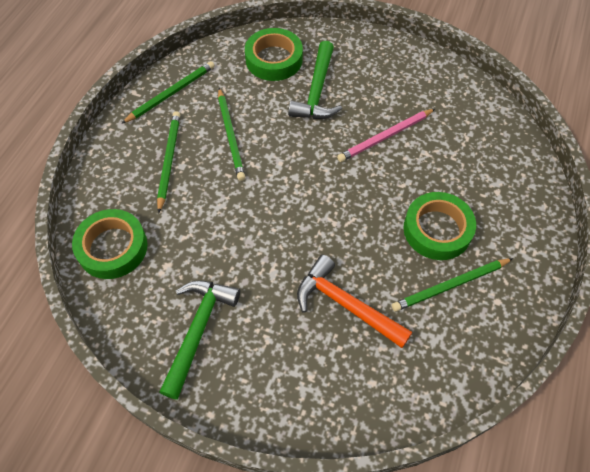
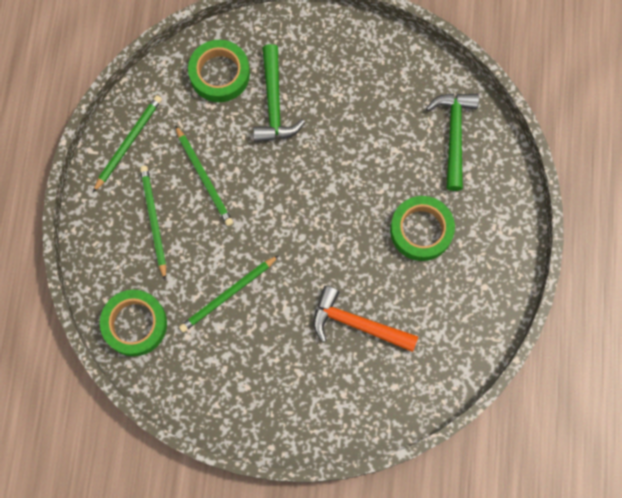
camera: 15 degrees left, 15 degrees up
(198, 330) = (238, 380): green hammer -> green hammer (454, 135)
(385, 137) = (353, 141): pink pencil -> none
(450, 286) = (442, 283): green pencil -> green pencil (228, 295)

